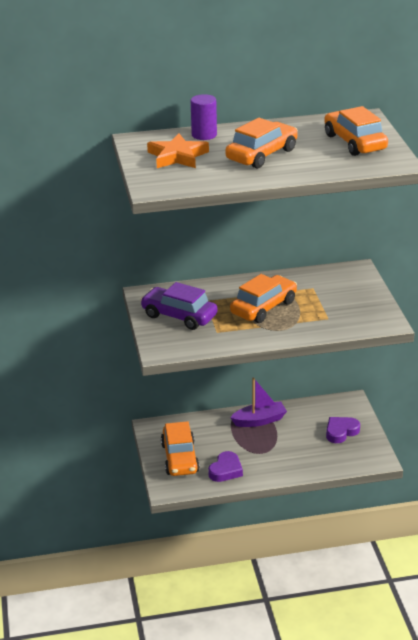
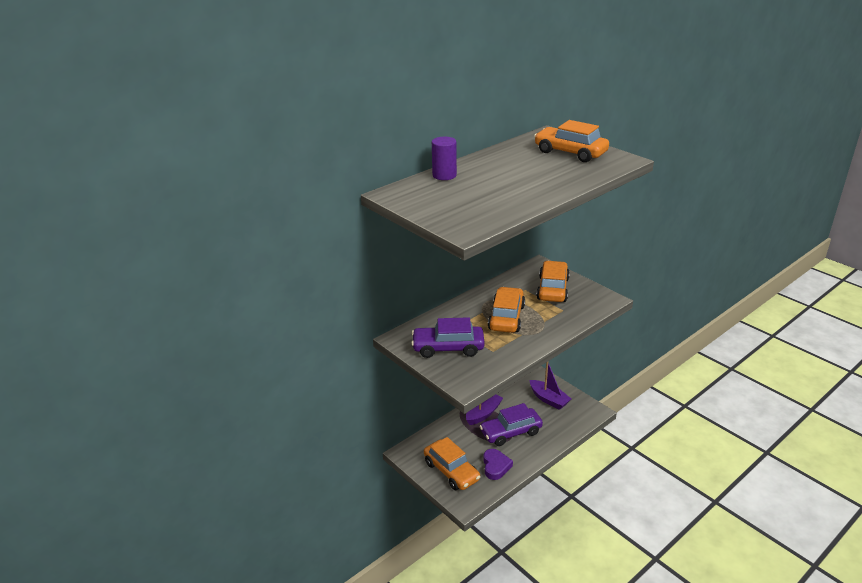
camera: 30 degrees left, 0 degrees up
(177, 156) = (447, 198): orange star -> none
(262, 155) = (515, 179): orange car -> orange car (552, 289)
(270, 447) = (511, 432): none -> purple car
(341, 432) = (548, 399): purple heart -> purple boat

